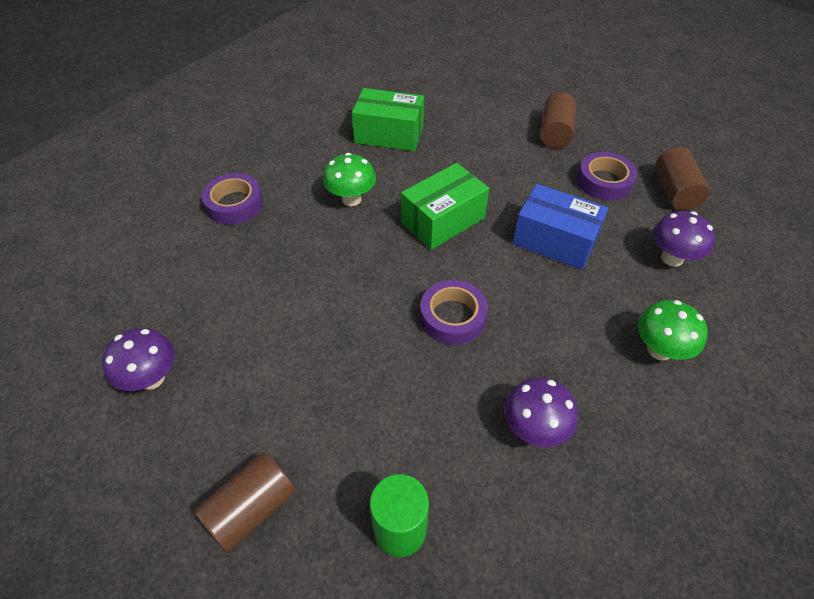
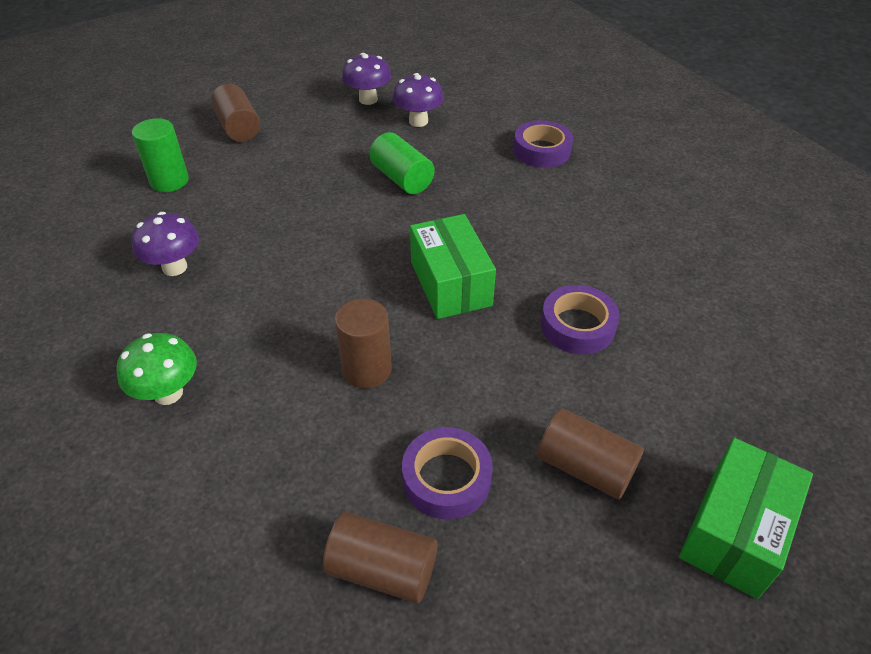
camera: 110 degrees right, 5 degrees down
(313, 292) = (402, 178): none -> green cylinder
(351, 199) = (517, 223): green mushroom -> none
(389, 134) = (631, 278): green box -> green box (735, 531)
(452, 317) = (318, 253): purple tape -> purple tape (577, 326)
(554, 241) = (367, 370): blue box -> brown cylinder
(672, 258) = (268, 482): purple mushroom -> purple mushroom (418, 121)

